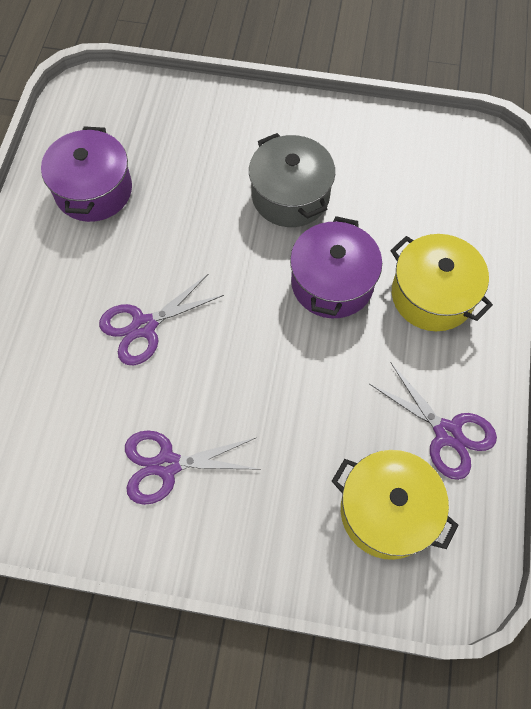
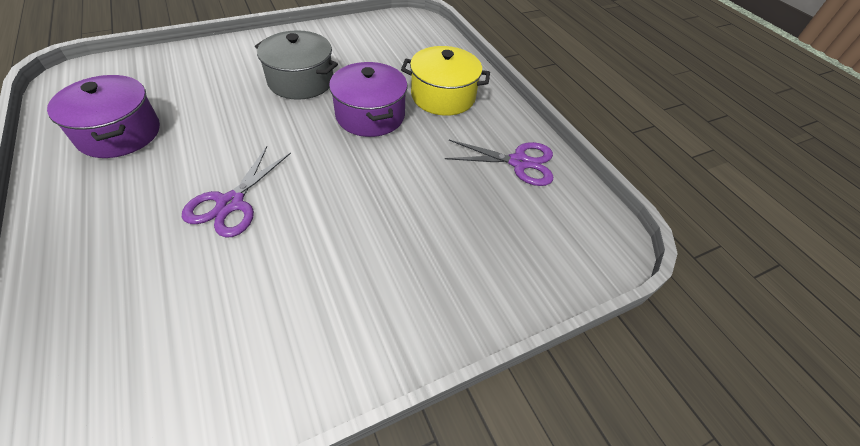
camera: 40 degrees left, 15 degrees down
(167, 464) = (324, 293): purple scissors -> none
(387, 511) = (523, 228): yellow pot -> none

